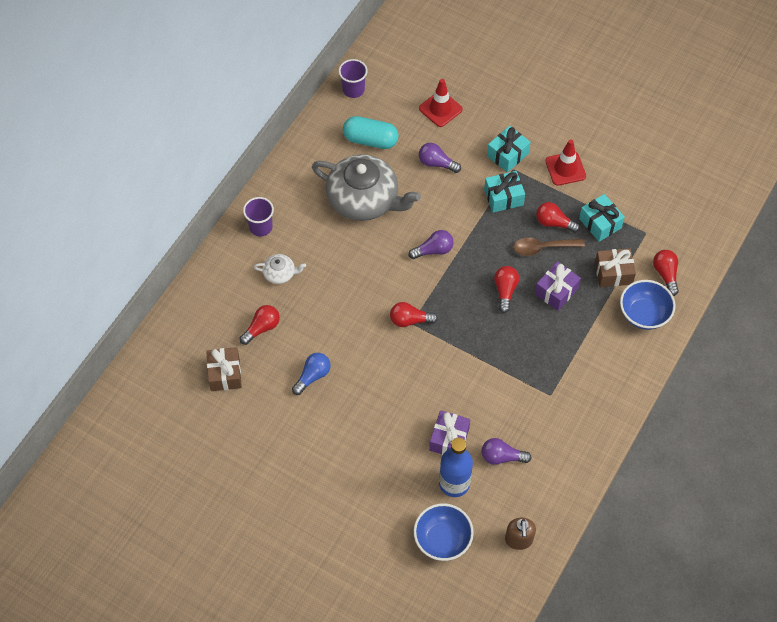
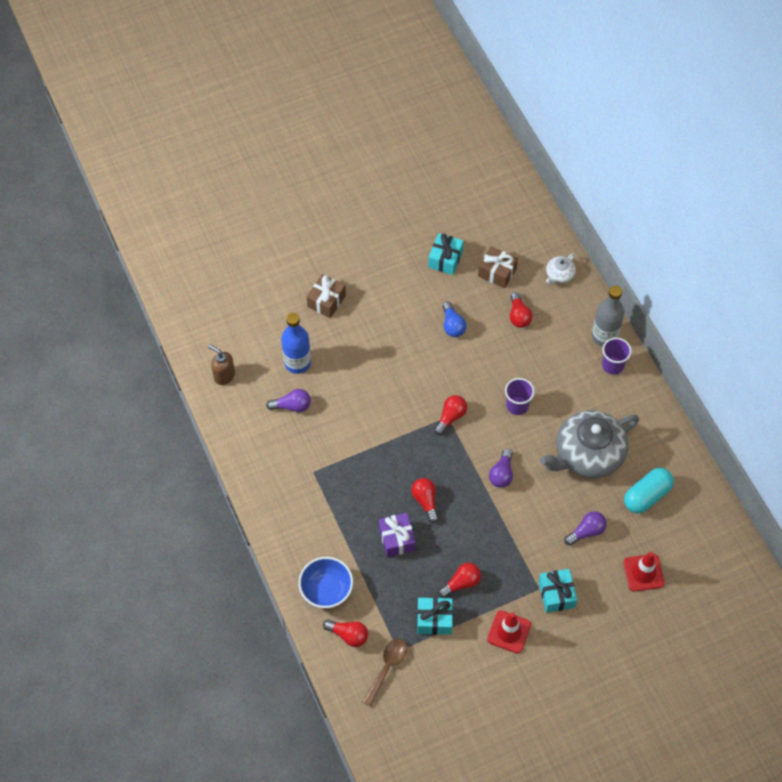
camera: 125 degrees right, 0 degrees up
(234, 249) = (604, 336): none -> grey bottle
(280, 273) = (559, 354): white teapot -> white teapot (559, 274)
(353, 90) = (712, 516): purple cup -> purple cup (517, 405)
(442, 539) = (263, 330): blue bowl -> none
(449, 439) = (333, 381): purple gift -> none
(502, 457) = (292, 406): purple light bulb -> purple light bulb turned 45 degrees clockwise
(503, 197) = (515, 561): turquoise gift -> turquoise gift (445, 259)
(505, 291) = (425, 501): red light bulb -> red light bulb turned 150 degrees counterclockwise
(543, 248) = (444, 557): brown spoon -> brown spoon (387, 668)
(613, 273) = (380, 595): brown gift -> brown gift (326, 301)

